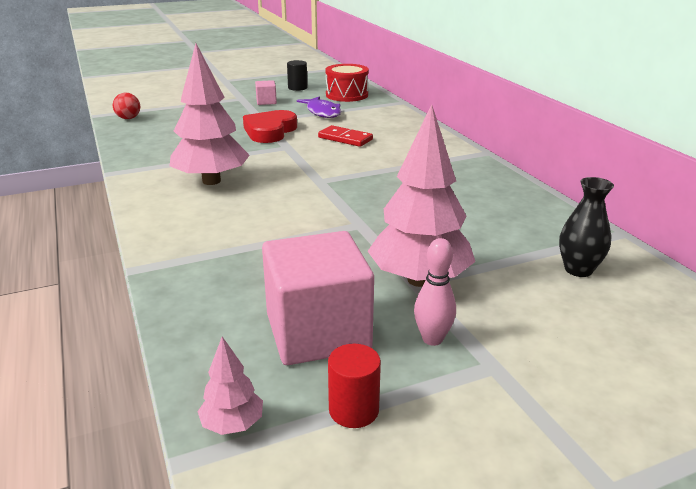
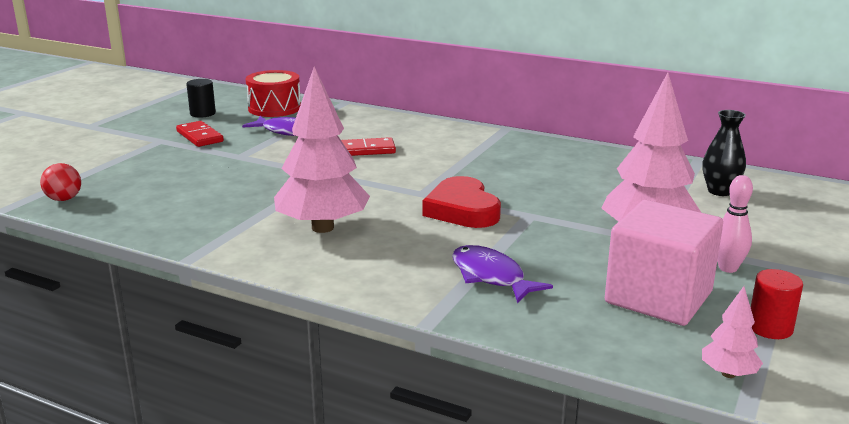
camera: 40 degrees left, 5 degrees down
(236, 257) = (491, 276): none -> purple fish
(266, 102) = (200, 136): pink cube -> red domino
(270, 131) = (274, 164): red heart -> red heart (462, 210)

